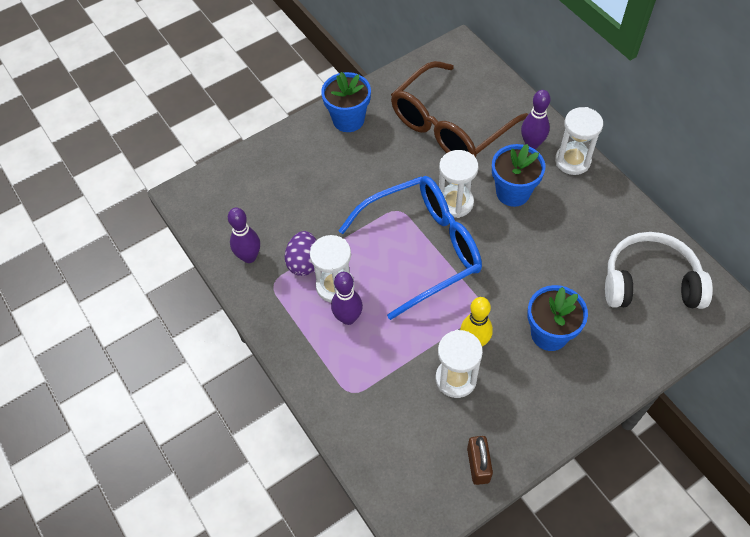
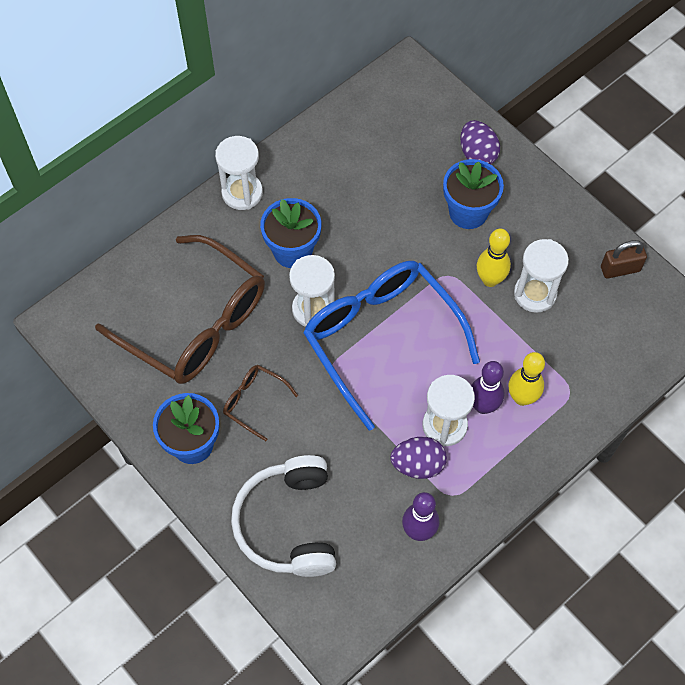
camera: 100 degrees left, 5 degrees up
(351, 350) = (522, 397): none -> yellow bowling pin
(377, 158) = (254, 402): none -> brown glasses
(532, 144) = (220, 234): purple bowling pin -> none
(618, 352) = (477, 154): none -> purple egg
(650, 282) = (394, 126): white headphones -> white headphones (289, 523)

